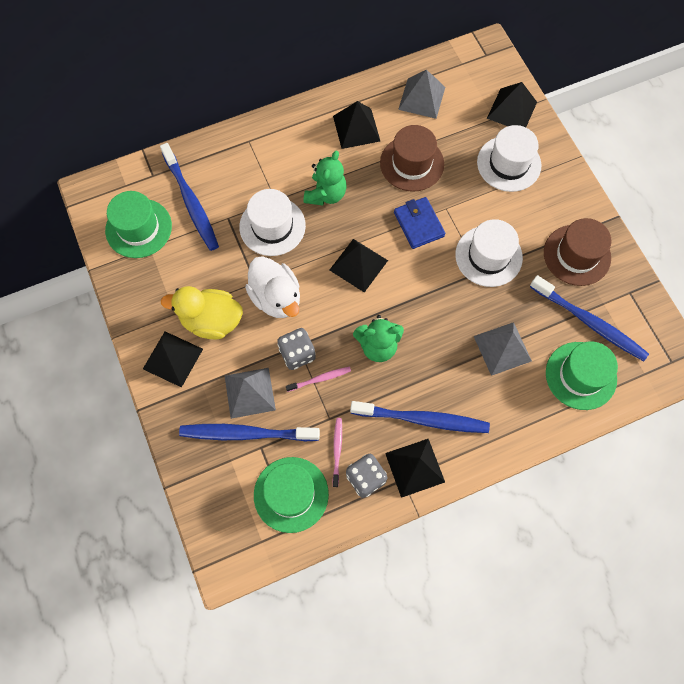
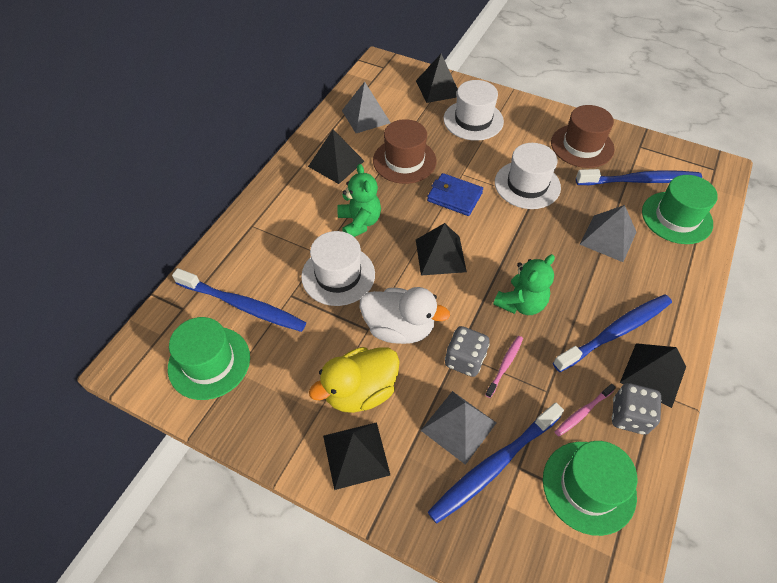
camera: 40 degrees left, 15 degrees down
(337, 450) = (582, 412): pink toothbrush -> pink toothbrush turned 90 degrees counterclockwise

